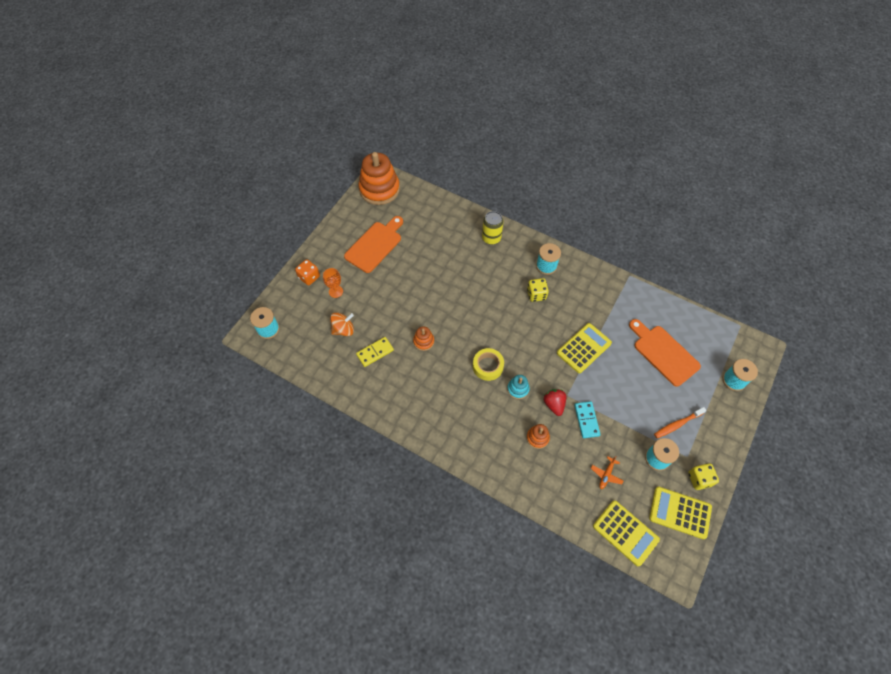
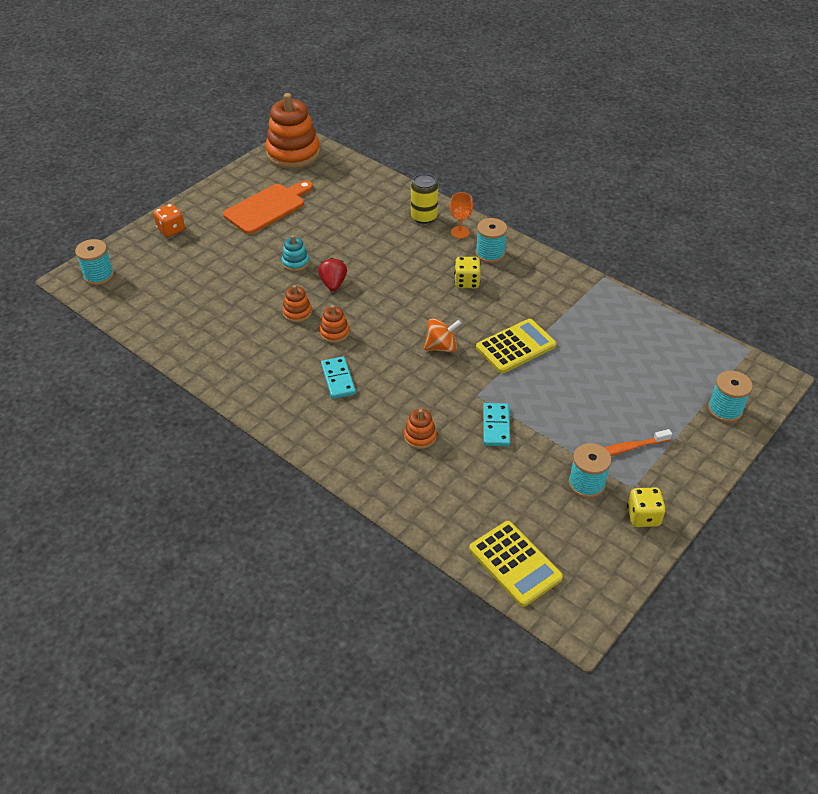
camera: 10 degrees right, 15 degrees down
(336, 291) = (200, 248): orange goblet -> orange goblet (460, 232)
(343, 329) = (195, 287): orange spinning top -> orange spinning top (441, 347)
(375, 352) = (228, 316): yellow domino -> none
(455, 355) = (334, 333): none -> orange stacking toy
(468, 397) = (338, 379): none -> turquoise domino
(488, 366) = (375, 349): yellow tape -> none
(518, 389) = (409, 379): turquoise stacking toy -> turquoise stacking toy (295, 262)
(554, 404) = (454, 403): red strawberry -> red strawberry (333, 284)
(606, 475) = (506, 492): orange plane -> none
(663, 353) = (629, 366): orange cutting board -> none
(679, 512) = (603, 551): yellow calculator -> none

